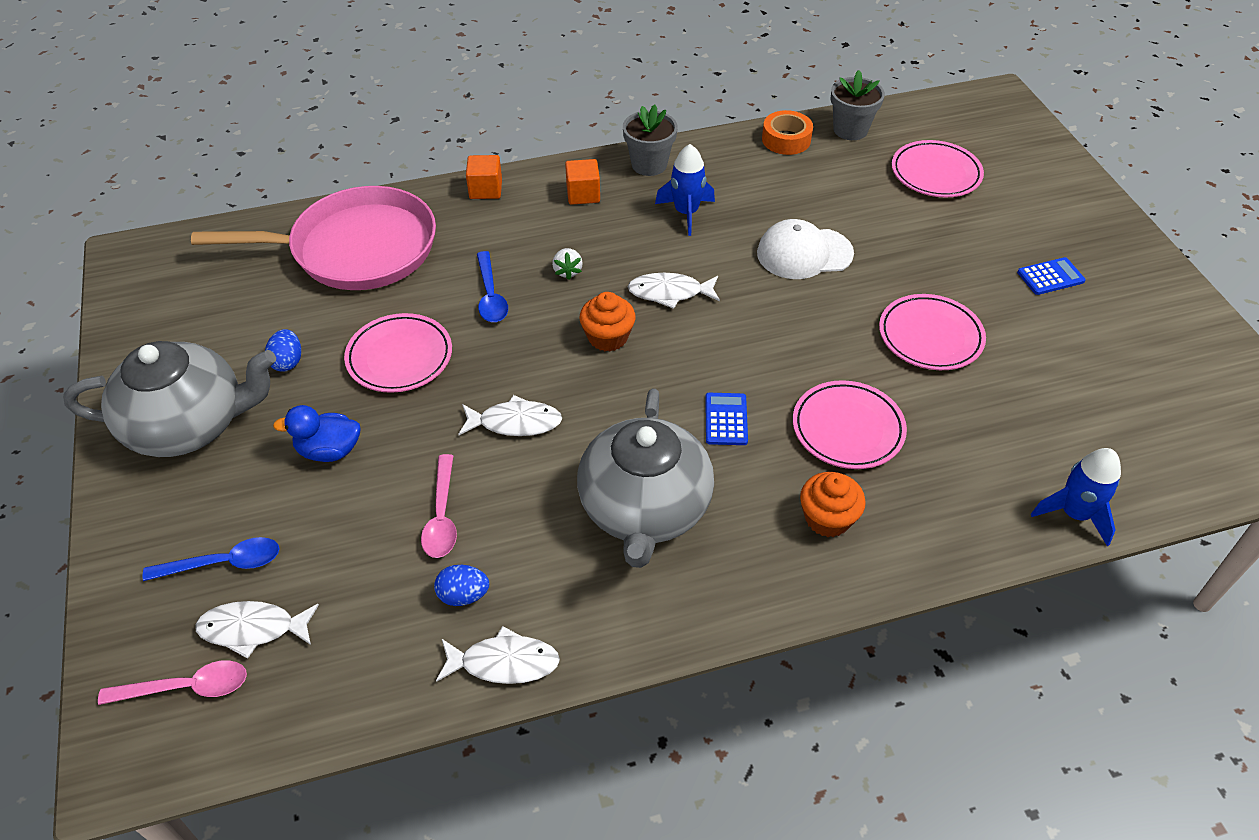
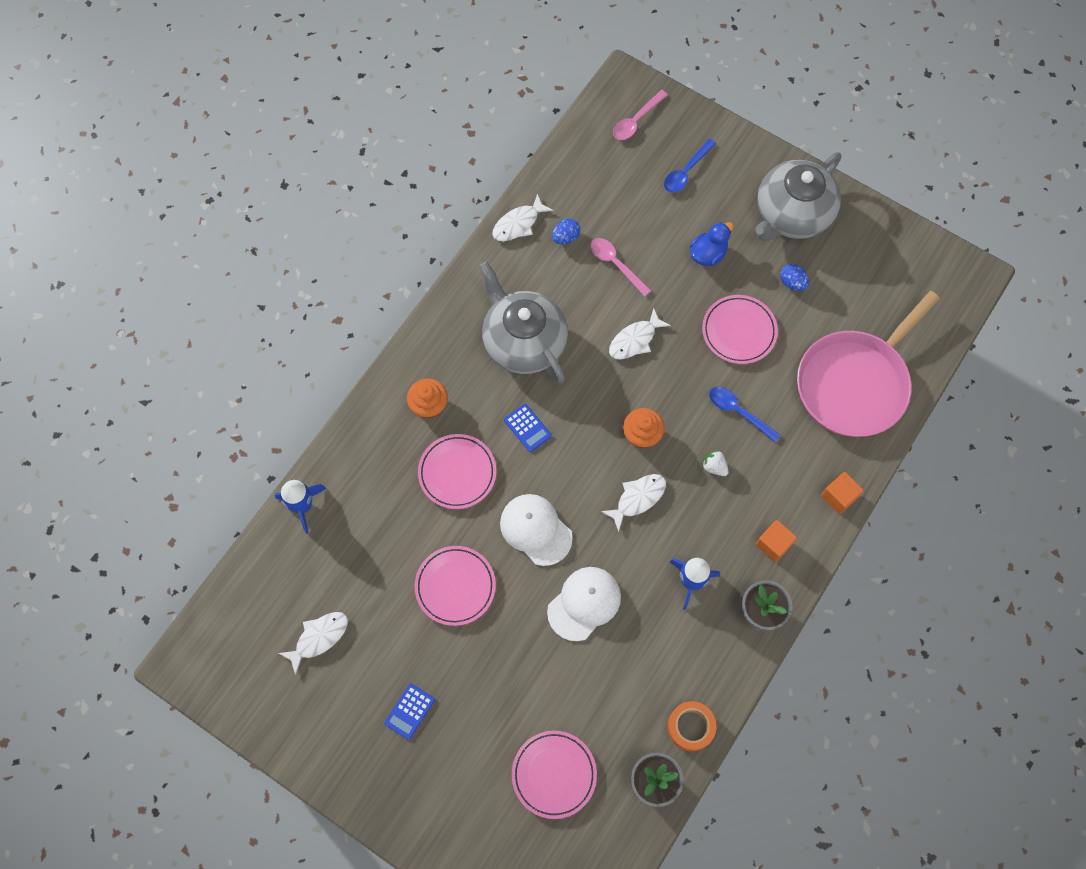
camera: 140 degrees right, 20 degrees up
(253, 629) = (638, 158): white fish -> white fish (319, 638)
(801, 330) = (535, 530): none -> white cap

